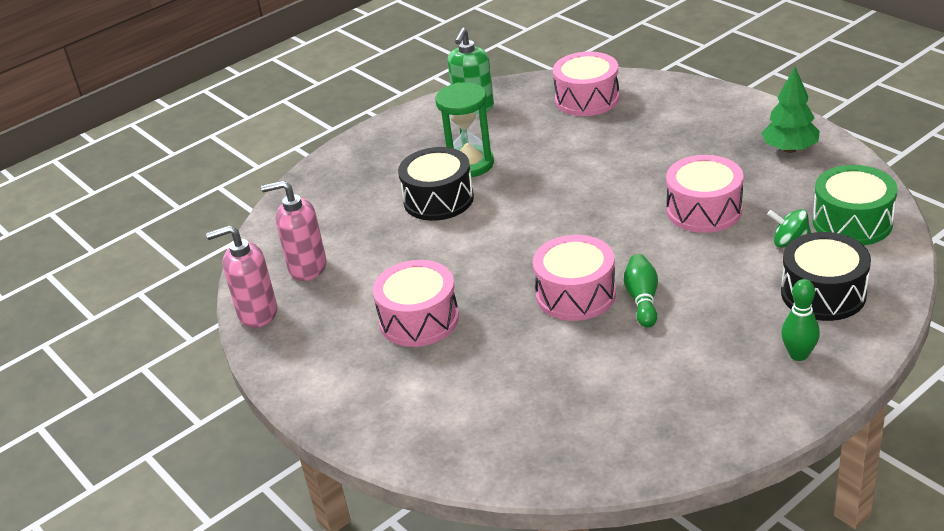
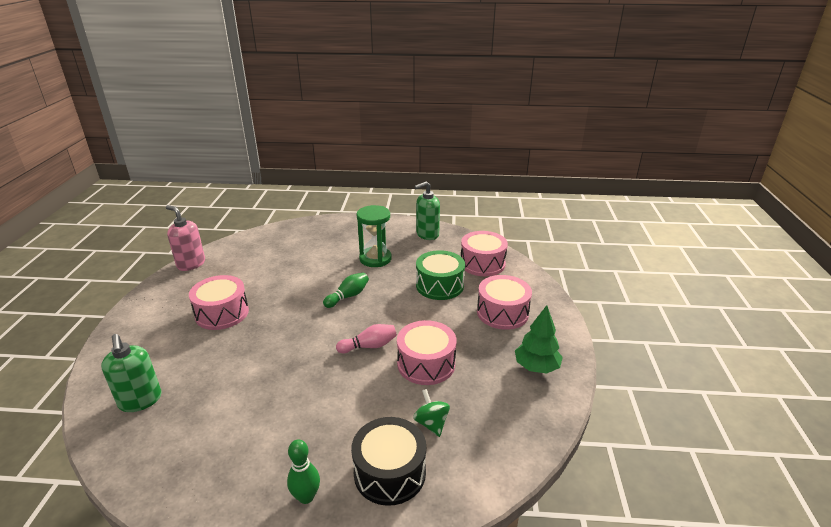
camera: 40 degrees right, 5 degrees down
(307, 267) = (239, 258): pink soap dispenser -> none
(438, 199) = (334, 265): black drum -> none
(515, 431) = (140, 400): none -> green soap dispenser
(575, 294) = (290, 356): pink drum -> pink drum (502, 313)
(629, 234) = (369, 346): none -> pink bowling pin
(642, 299) = (307, 386): green bowling pin -> green bowling pin (348, 296)
(852, 222) = (490, 443): green drum -> green drum (439, 285)

